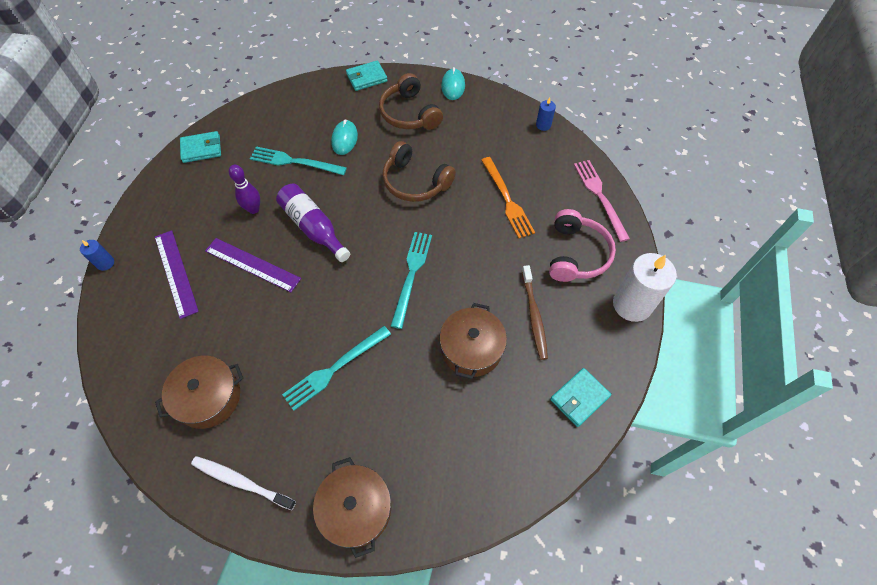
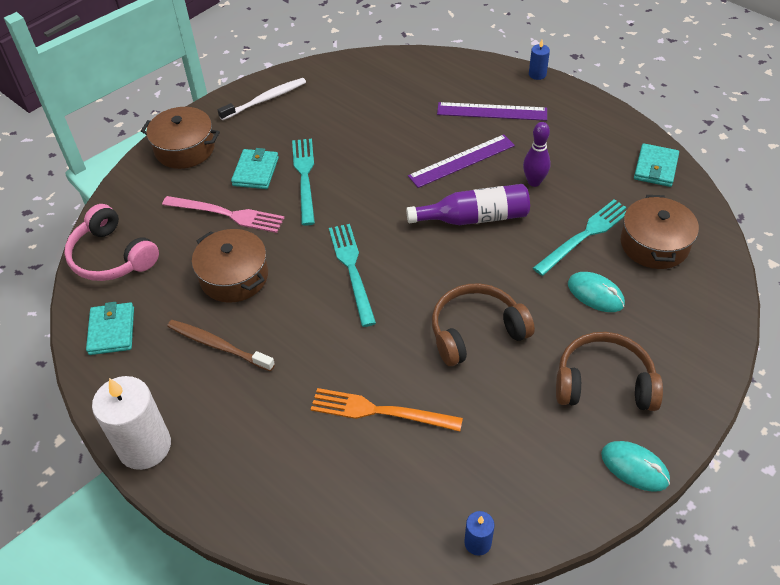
camera: 125 degrees right, 10 degrees down
(208, 397) = (349, 101): brown pot -> brown pot (654, 244)
(366, 78) = (710, 367): turquoise wallet -> turquoise wallet (256, 171)
(411, 275) = (352, 270): turquoise fork -> turquoise fork turned 150 degrees counterclockwise
(576, 254) = (248, 435): pink headphones -> pink headphones (112, 257)
(600, 197) = (302, 525): pink fork -> pink fork (227, 214)

